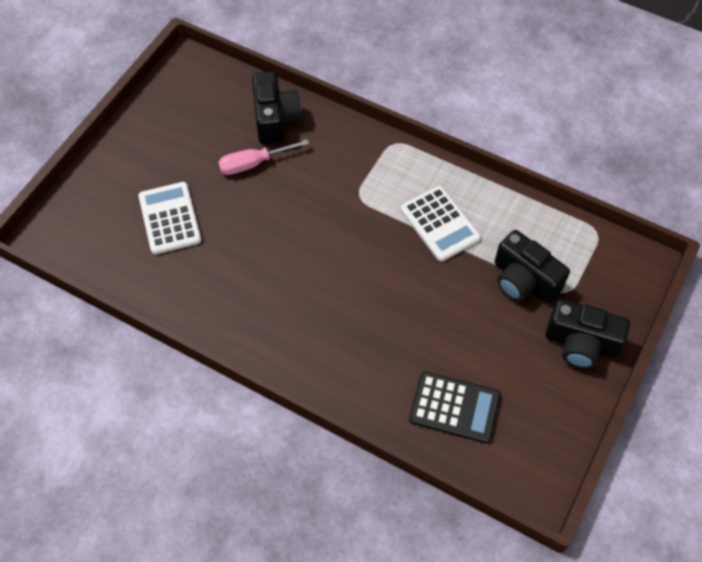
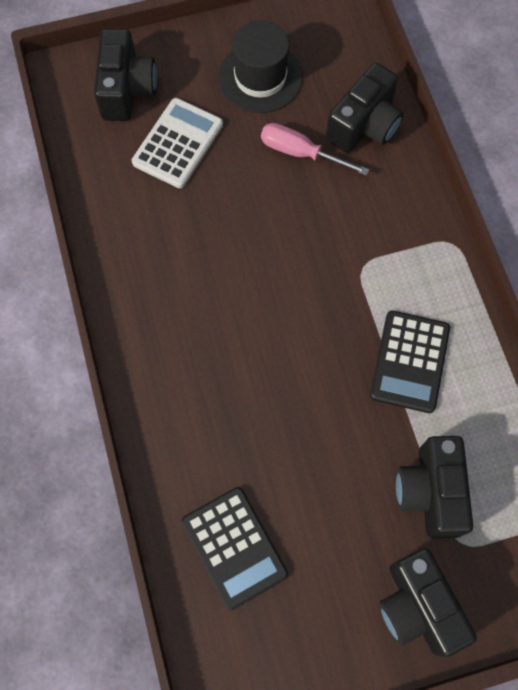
camera: 45 degrees right, 10 degrees up
(99, 214) = (126, 89): none -> black camera
(180, 140) = (260, 77): none -> black hat
(440, 224) = (410, 362): white calculator -> black calculator

